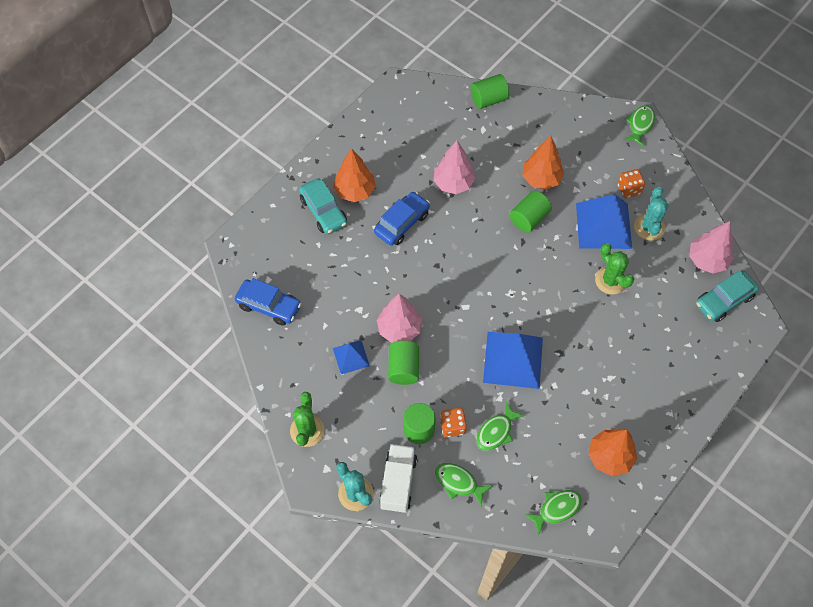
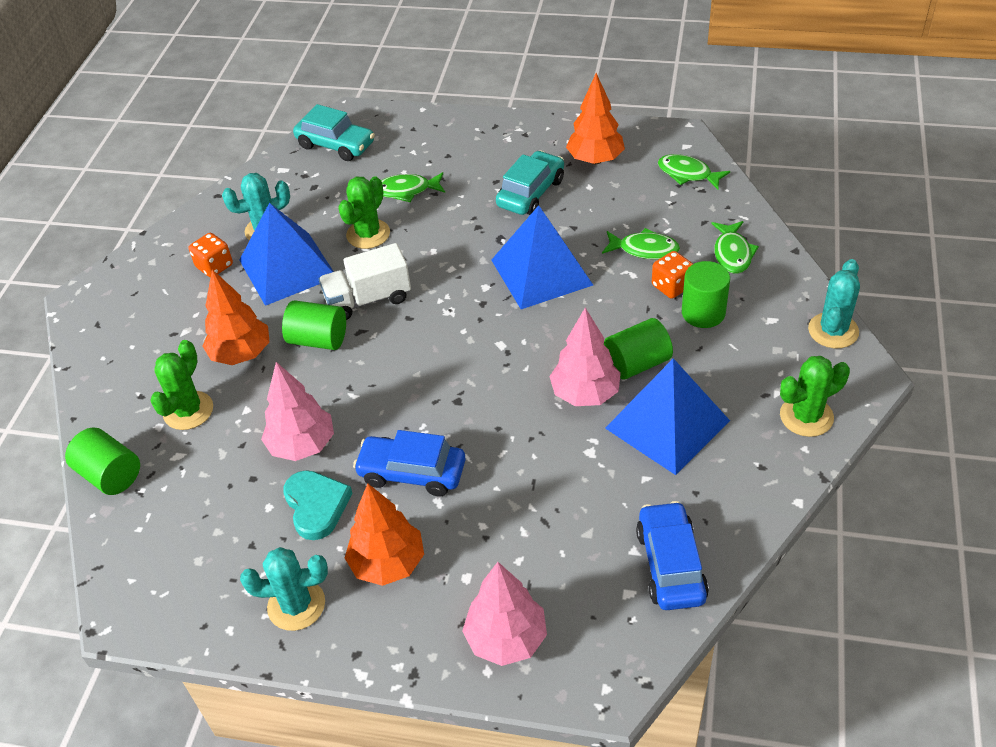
camera: 115 degrees left, 15 degrees down
(323, 211) = (453, 586): turquoise car -> turquoise car (531, 193)
(351, 357) = (667, 424): blue pyramid -> blue pyramid, size x1.86
(358, 148) = (296, 605): none -> turquoise cactus
(398, 482) = (782, 301): white truck -> white truck (368, 299)
(409, 175) = (316, 506): none -> turquoise heart
(512, 142) = (188, 411): none -> green cactus
(640, 125) = (94, 293): green fish -> green fish (407, 191)
(707, 260) = (288, 172): pink tree -> pink tree (506, 639)

